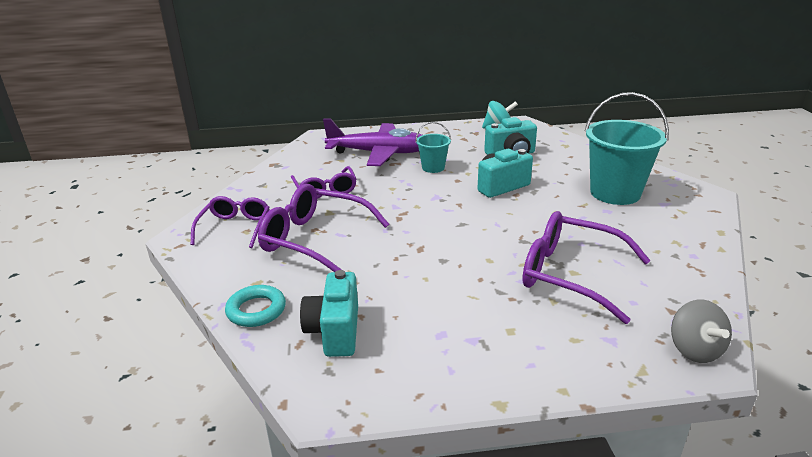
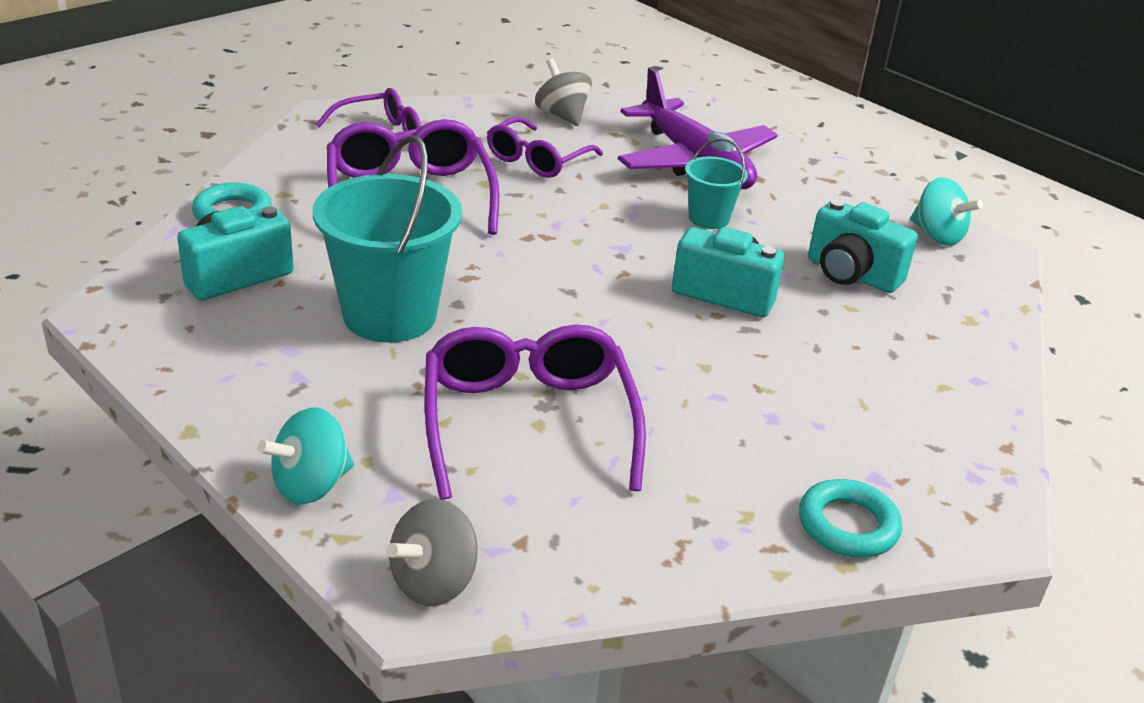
camera: 50 degrees right, 5 degrees up
(289, 169) = (562, 115): none -> grey spinning top
(587, 368) = (311, 485): none -> turquoise spinning top
(615, 193) = (848, 414): turquoise bucket -> turquoise bucket (390, 315)
(694, 221) = (847, 525): none -> turquoise ring

